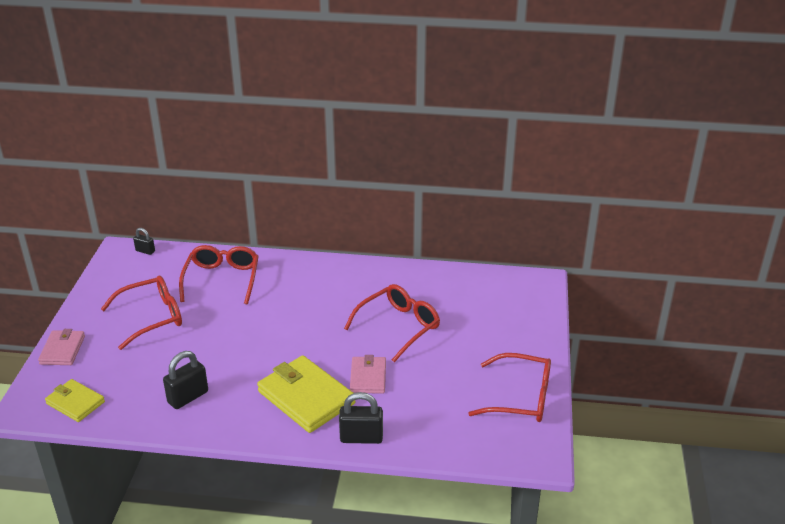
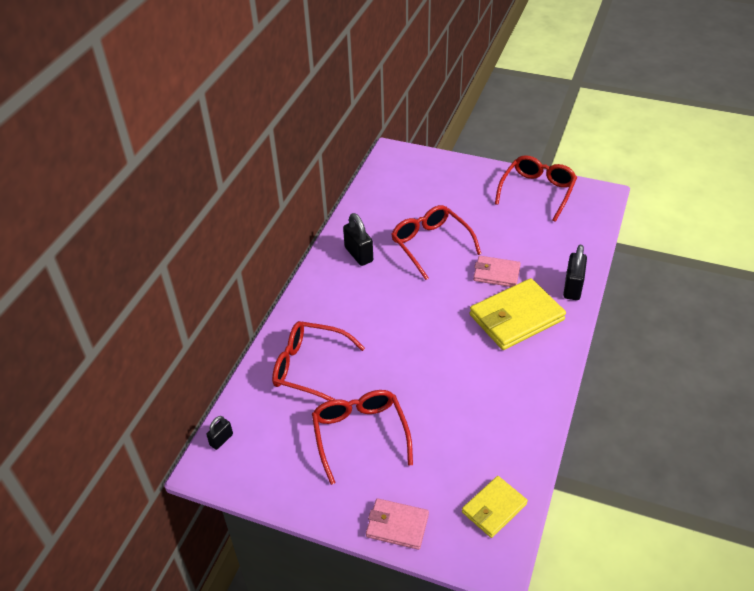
camera: 75 degrees left, 10 degrees up
(188, 397) = (501, 406): black padlock -> black padlock (358, 254)

